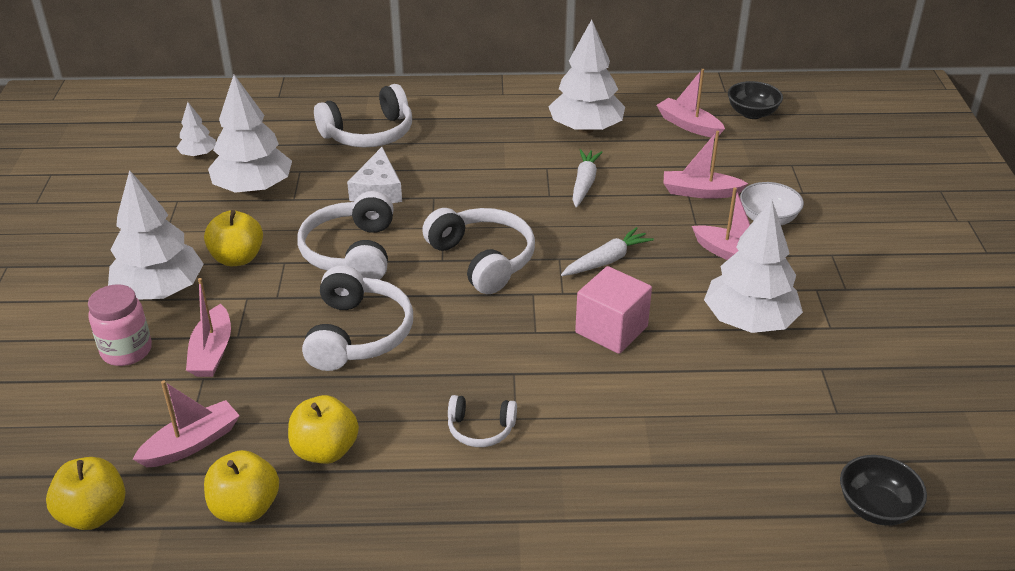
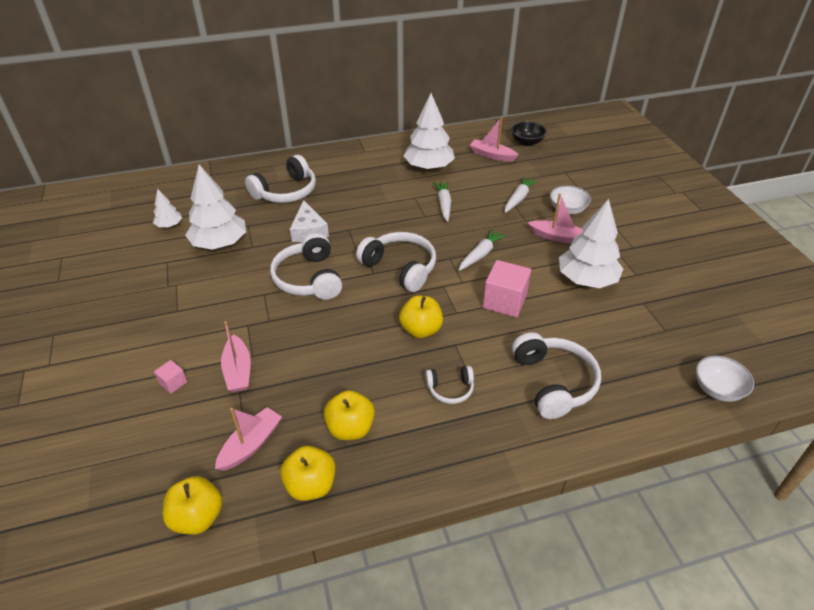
camera: 15 degrees left, 5 degrees up
(126, 351) = (173, 383): pink jar -> pink cube
(160, 291) = (180, 332): white tree -> none
(237, 258) = (229, 297): yellow apple -> yellow apple (421, 330)
(358, 334) = (338, 337): white headphones -> white headphones (554, 382)
(700, 192) = (518, 198): pink boat -> white carrot
(876, 507) = (717, 389): black bowl -> white bowl

